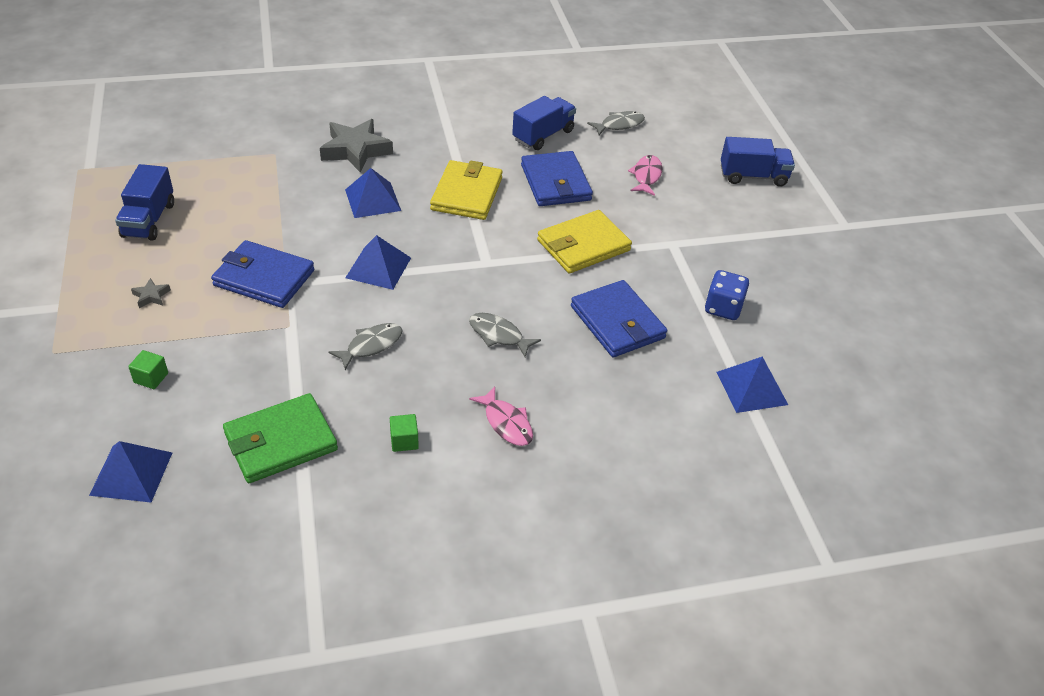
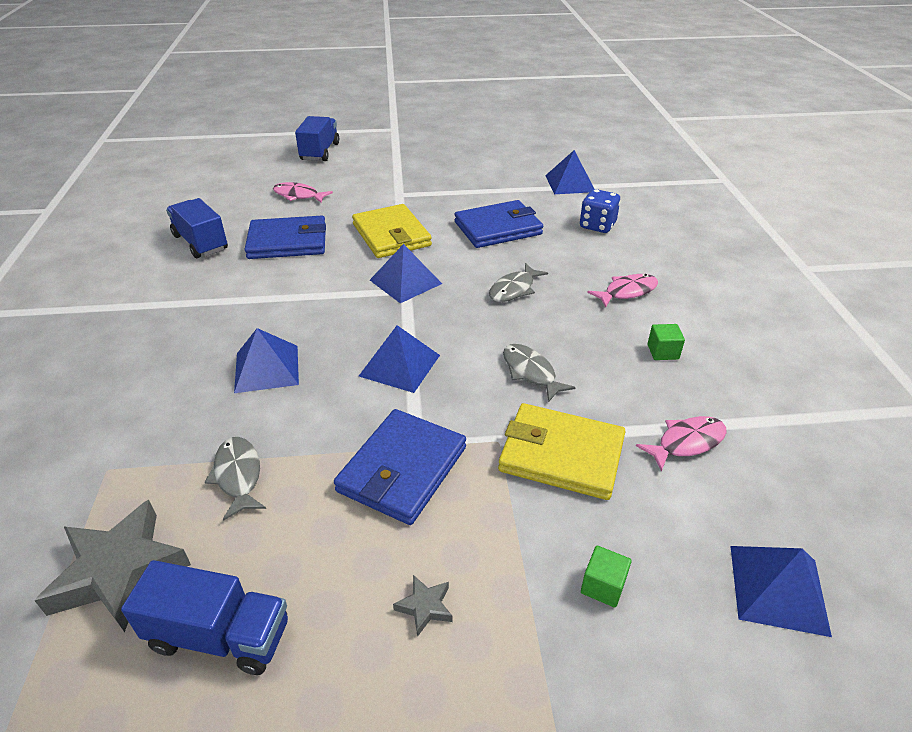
camera: 80 degrees left, 5 degrees down
(280, 441) = (686, 442): green wallet -> pink fish
(356, 150) = (148, 383): grey star -> grey star (119, 571)
(467, 194) = (284, 297): yellow wallet -> yellow wallet (561, 454)
(501, 261) = (405, 281): none -> blue pyramid
(619, 125) = (208, 200): grey fish -> grey fish (238, 476)
(723, 308) = (483, 183): blue dice -> blue dice (597, 225)

